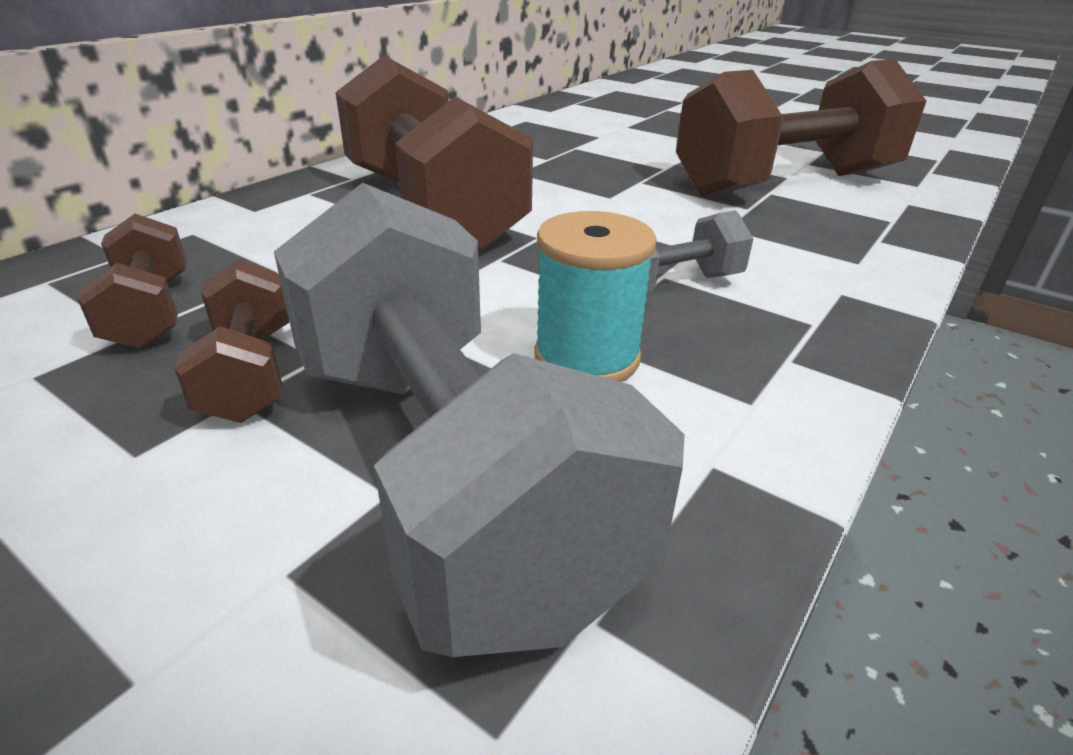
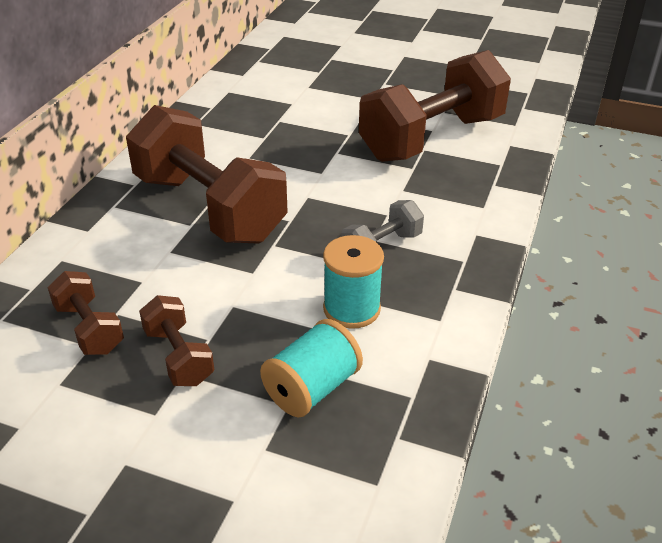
camera: 15 degrees left, 5 degrees up
(450, 472) = (312, 388): grey dumbbell -> turquoise spool

